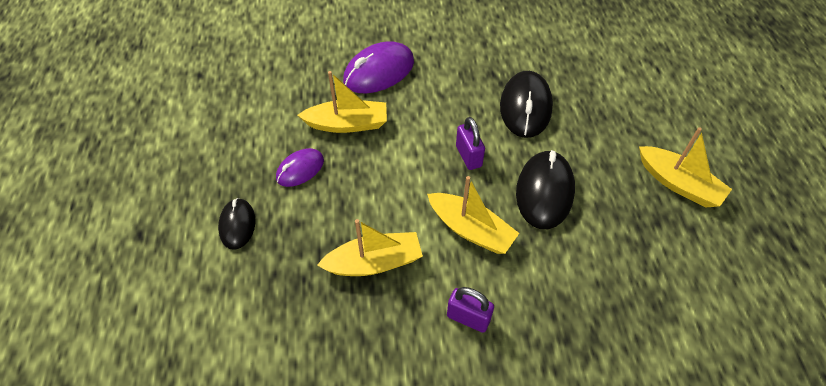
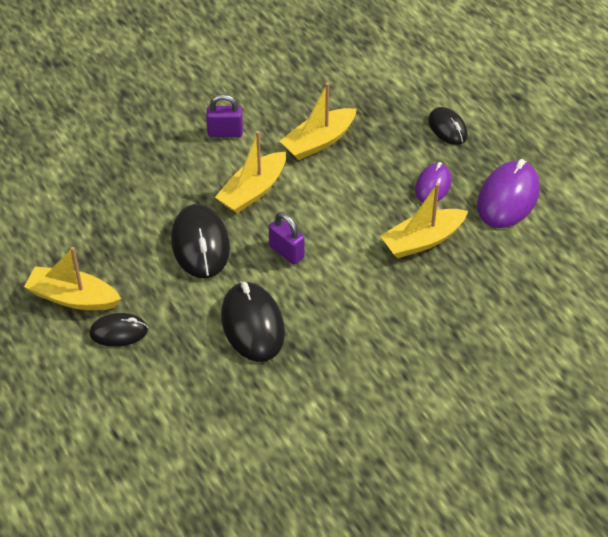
camera: 155 degrees right, 5 degrees down
(379, 71) = (432, 308): purple mouse -> purple mouse (508, 198)
(470, 229) = (253, 191): yellow boat -> yellow boat turned 60 degrees counterclockwise
(641, 139) = (119, 332): none -> black mouse

